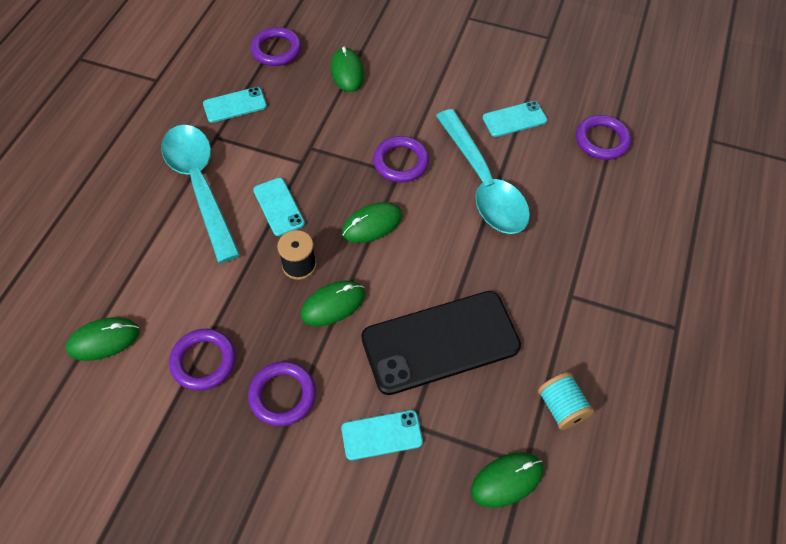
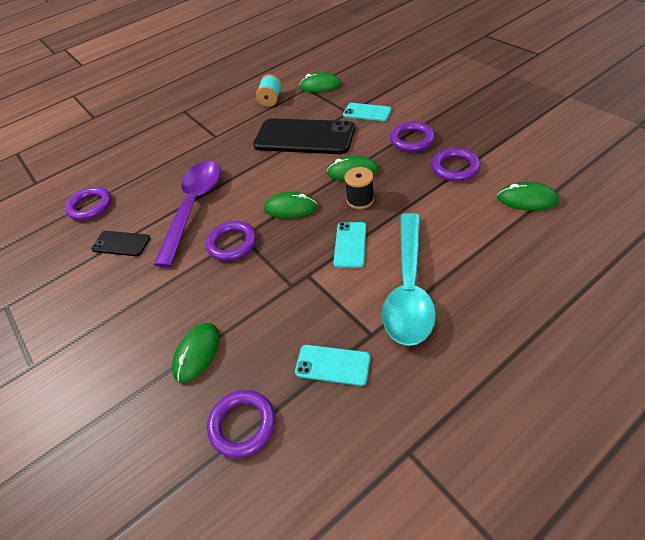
camera: 140 degrees left, 10 degrees down
(483, 183) = (193, 207): turquoise spoon -> purple spoon
(514, 119) = (121, 244): turquoise phone -> black phone

